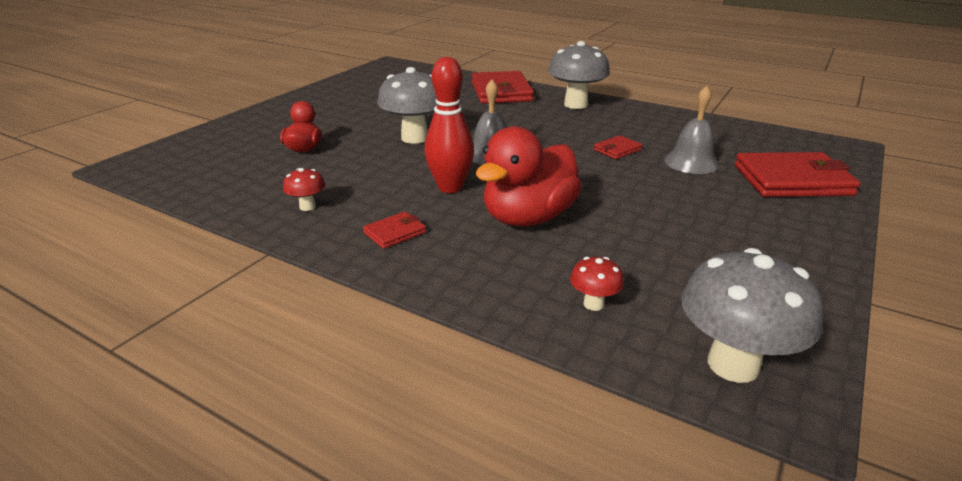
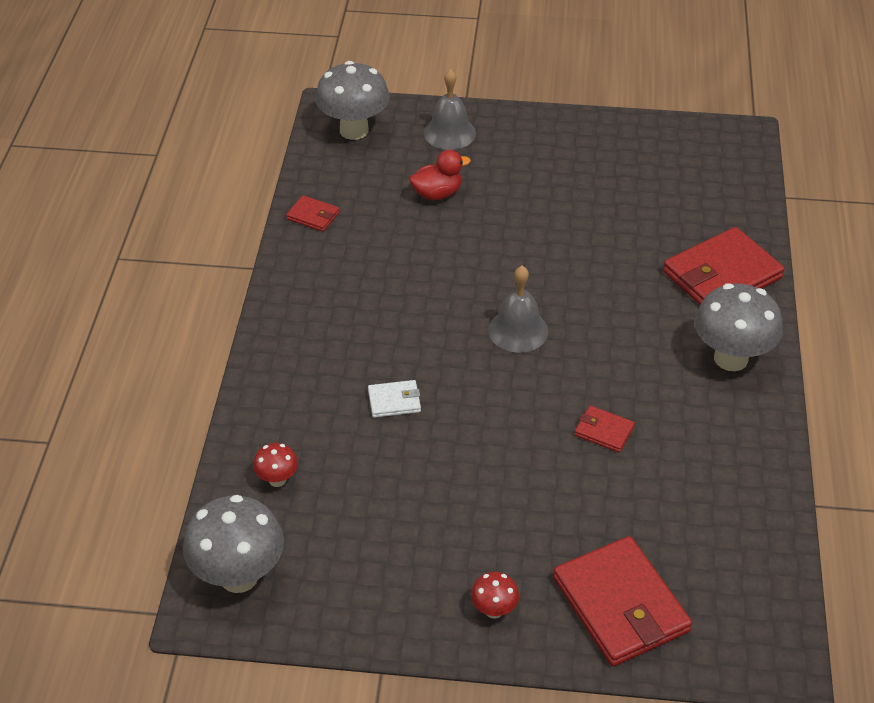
camera: 65 degrees right, 15 degrees up
(307, 207) = (330, 253): red mushroom -> red mushroom (494, 610)
(395, 233) = (318, 325): red wallet -> red wallet (313, 216)
(414, 138) = (518, 257): grey mushroom -> grey mushroom (354, 130)
(450, 187) = (421, 327): red bowling pin -> none
(528, 218) = (394, 401): red duck -> white wallet
(691, 162) = (612, 504): grey bell -> grey bell (449, 133)

